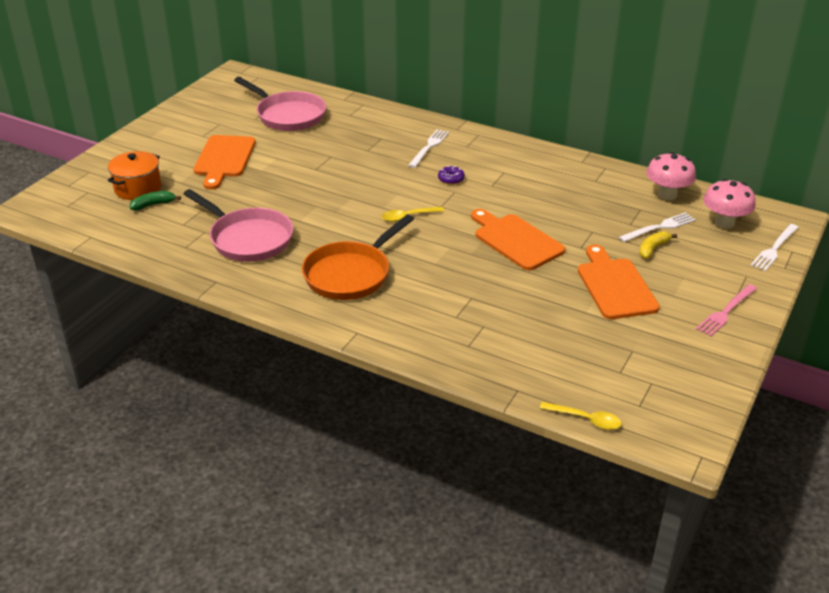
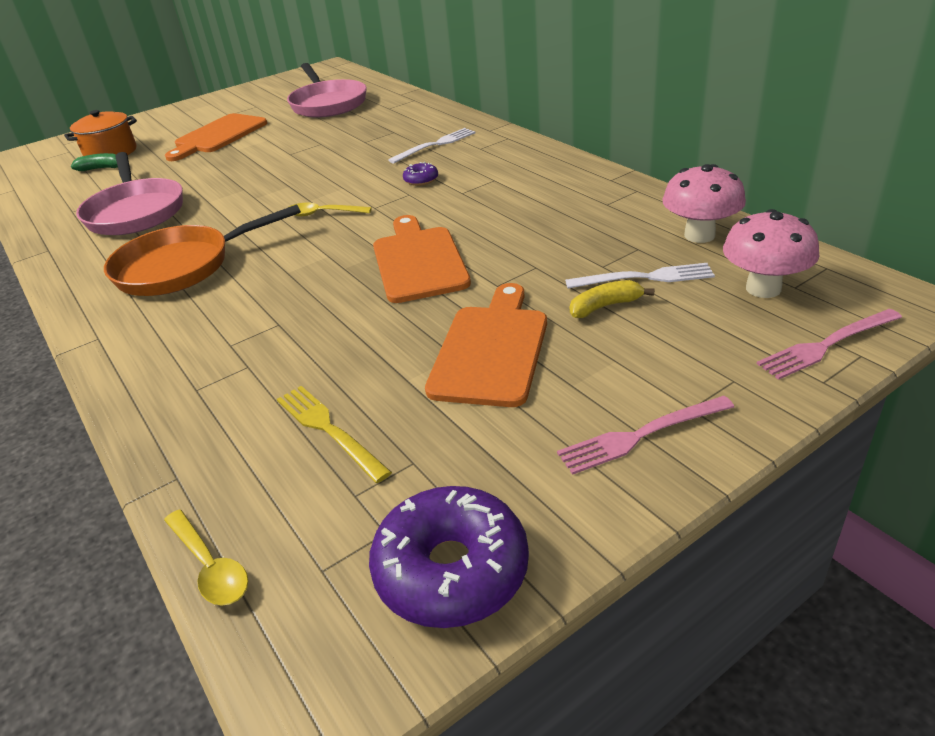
camera: 30 degrees right, 0 degrees up
(572, 347) = (329, 429): none -> yellow fork
(695, 388) = (451, 570): none -> purple donut
(774, 249) = (826, 345): white fork -> pink fork

